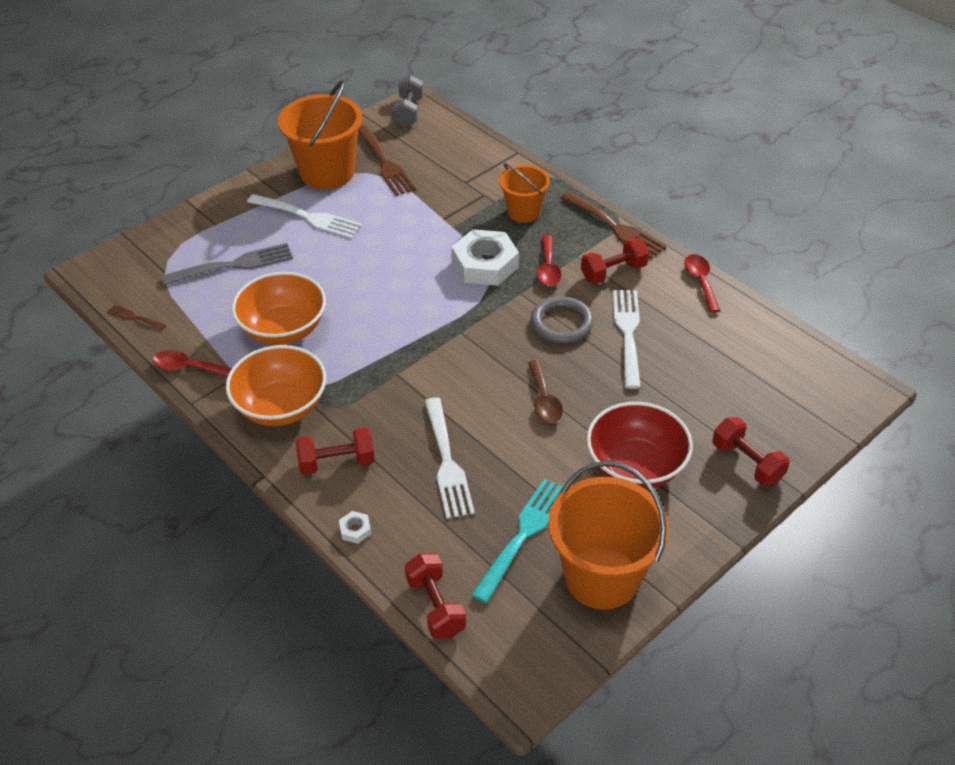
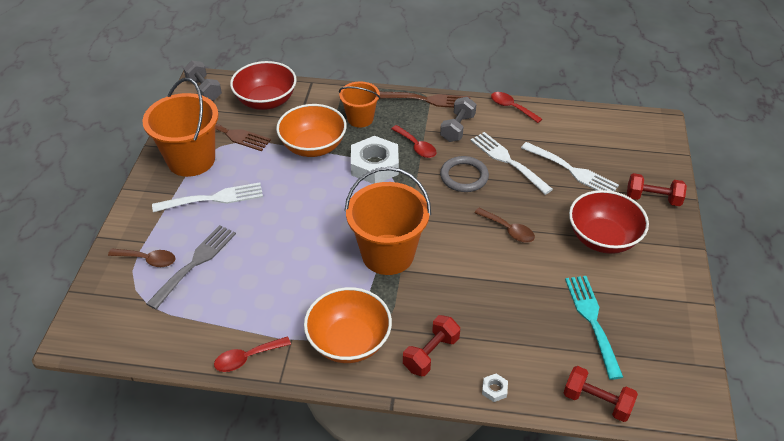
camera: 40 degrees left, 0 degrees up
(134, 317) = (158, 348): brown fork -> none
(202, 241) = (148, 260): none -> brown spoon
(283, 329) = (287, 287): orange bowl -> orange bowl (313, 146)
(447, 462) = (498, 306): white fork -> white fork (572, 170)
(452, 150) = (266, 101): none -> red bowl
(601, 577) = (660, 315): orange bucket -> orange bucket (388, 254)
(613, 272) = (457, 128): red dumbbell -> grey dumbbell

